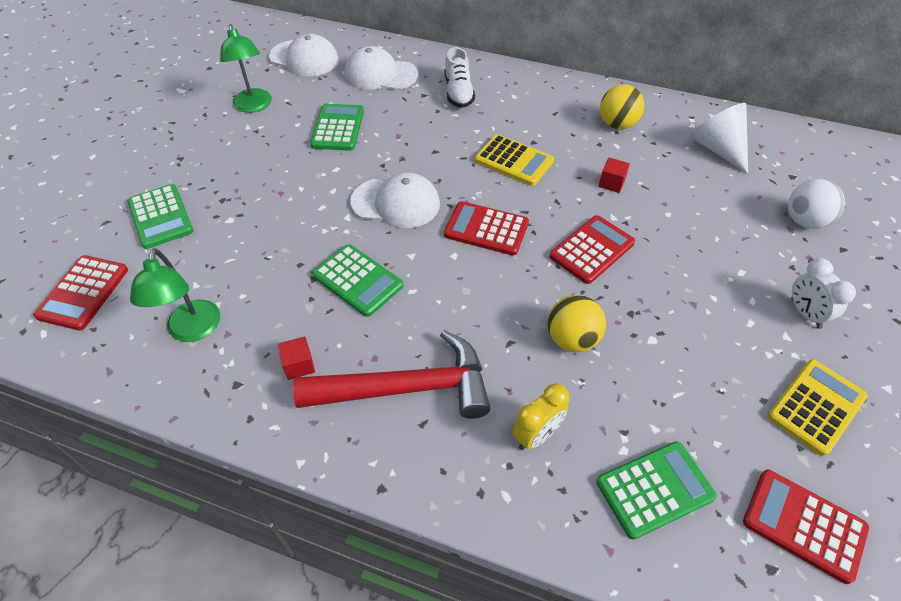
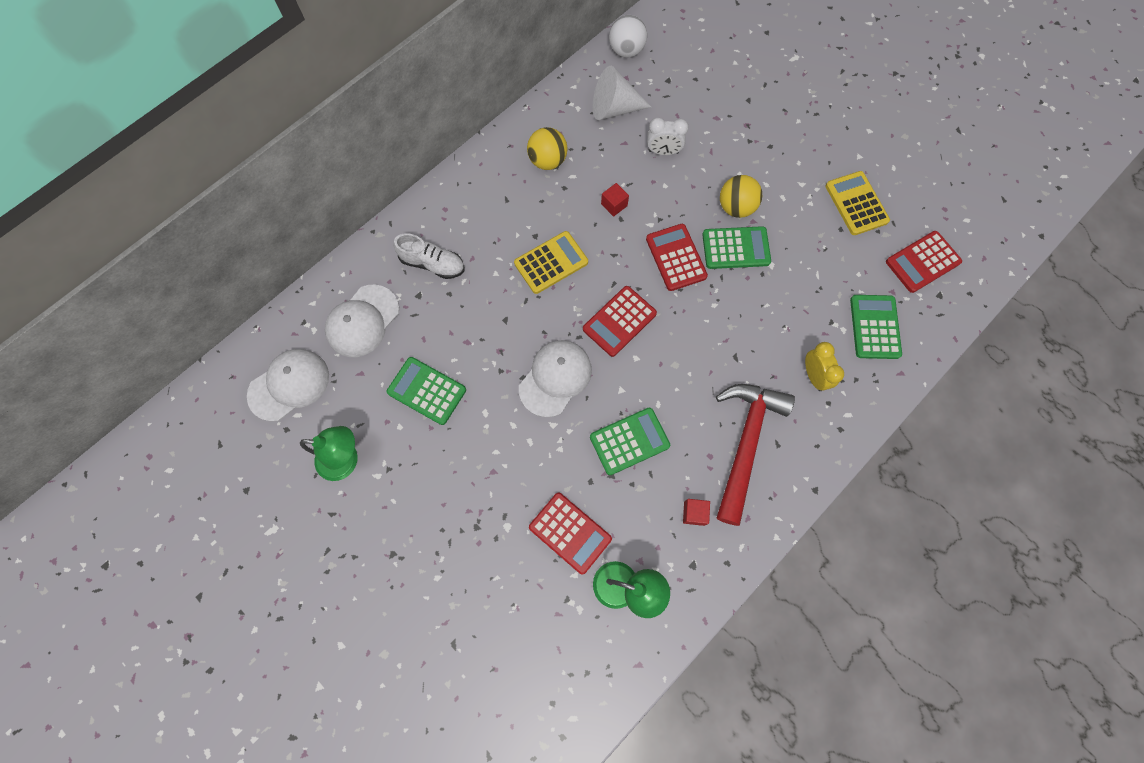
camera: 65 degrees left, 20 degrees up
(83, 293) = (540, 676): red calculator -> red calculator (570, 533)
(161, 217) = (472, 589): green calculator -> green calculator (736, 248)
(572, 339) = (749, 315): yellow ball -> yellow ball (736, 207)
(804, 221) = (714, 104): white ball -> white ball (626, 50)
(805, 313) = (789, 160): white clock -> white clock (663, 152)

